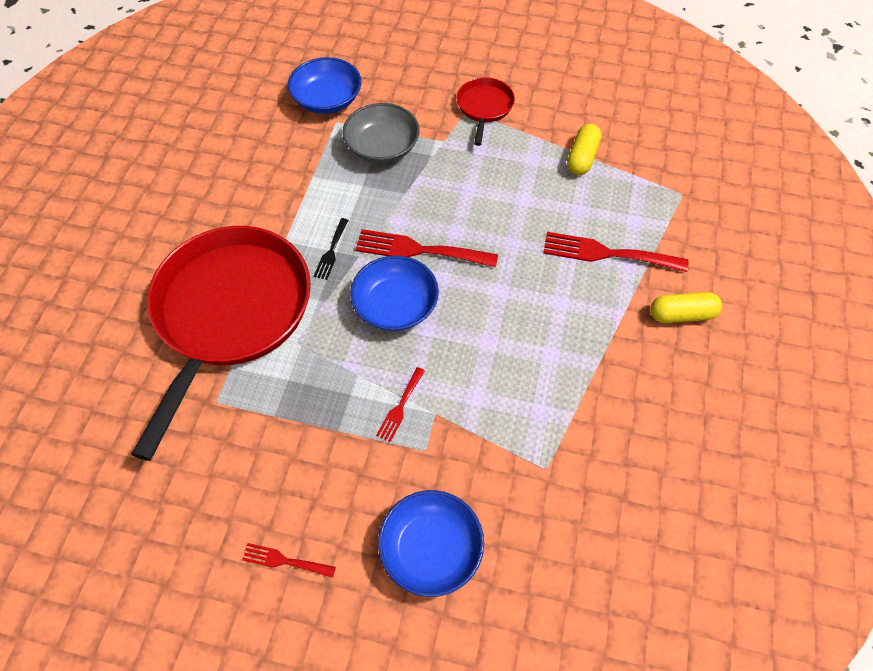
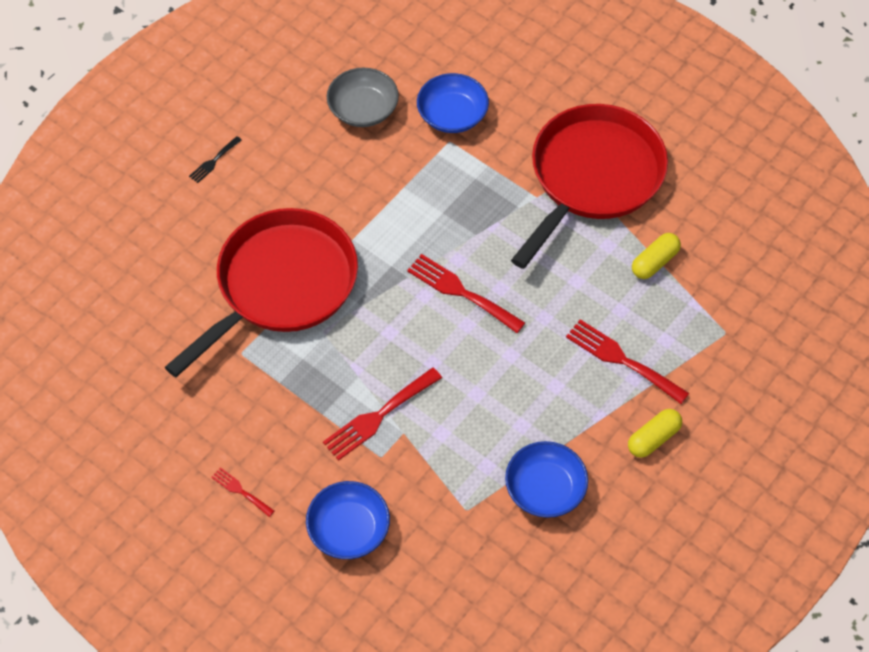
camera: 25 degrees right, 0 degrees up
(331, 251) = (387, 264): black fork -> black fork (214, 161)
(382, 147) = (478, 182): grey bowl -> grey bowl (363, 109)
(395, 305) = (416, 332): blue bowl -> blue bowl (545, 489)
(400, 407) = (378, 416): red fork -> red fork, size x1.89
(484, 107) = (592, 177): red pan -> red pan, size x2.30
(682, 315) = (653, 438): yellow capsule -> yellow capsule turned 60 degrees counterclockwise

